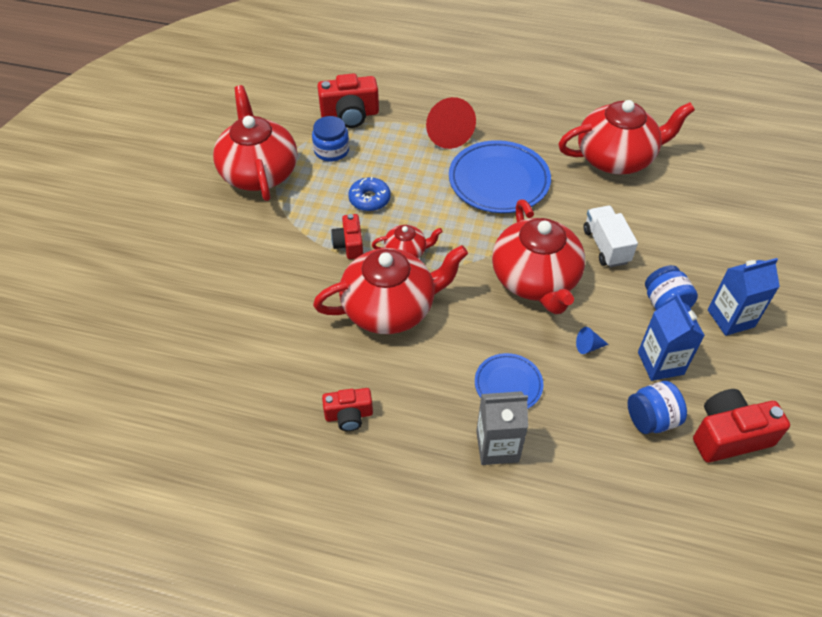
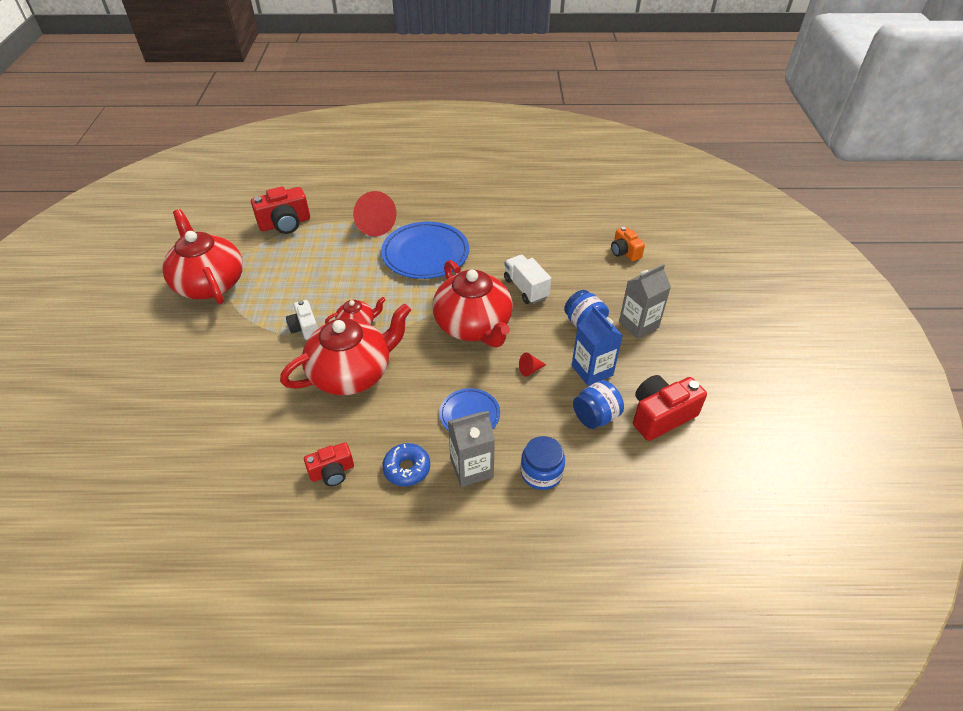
camera: 15 degrees left, 5 degrees down
(331, 150) = (274, 254): blue jar -> blue jar (541, 472)
(349, 244) = (305, 328): red camera -> white camera
(369, 199) = (316, 288): blue donut -> blue donut (407, 468)
(588, 346) = (530, 370): blue cone -> red cone
(616, 158) = (518, 220): red teapot -> none
(731, 318) = (638, 324): blue carton -> grey carton
(737, 223) = (624, 252): none -> orange camera

